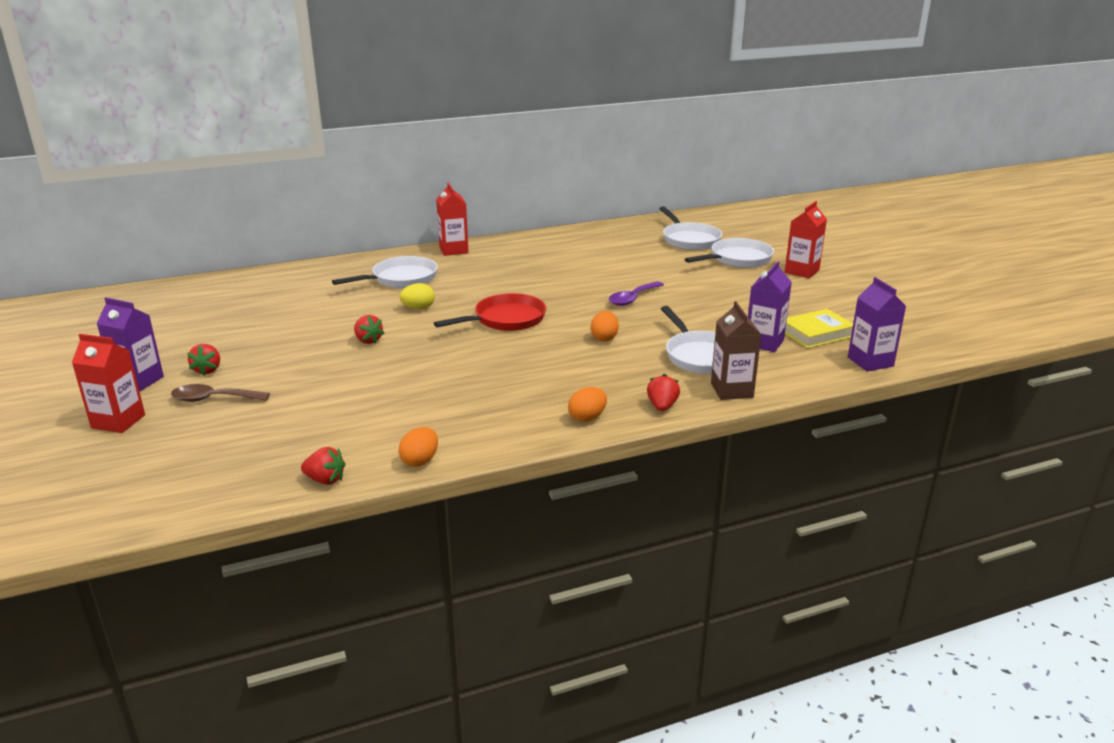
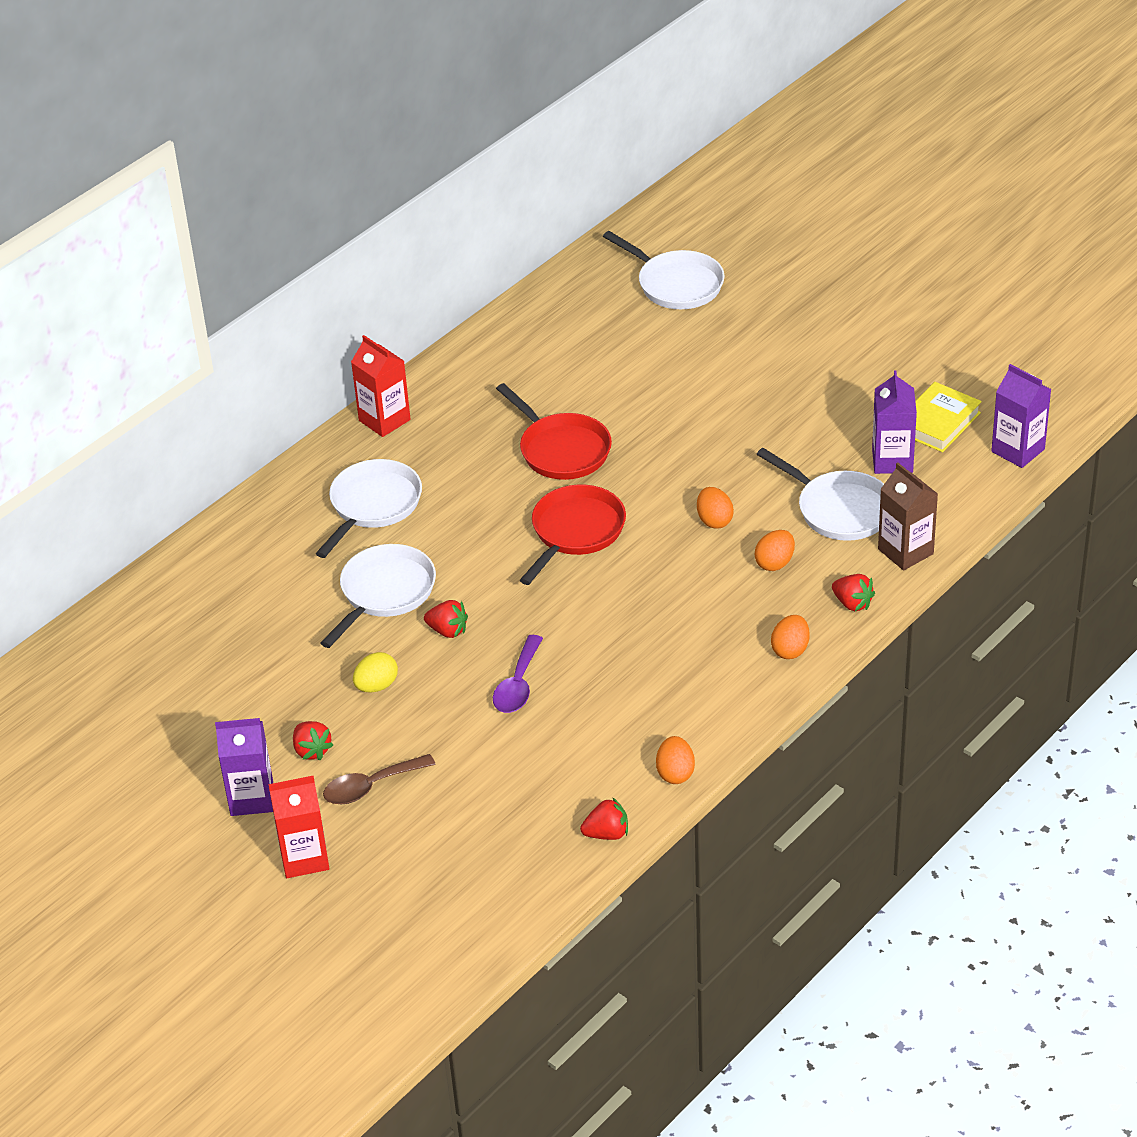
camera: 25 degrees left, 15 degrees up
(418, 308) = (451, 552): yellow egg -> yellow egg (376, 686)
(541, 284) = (561, 450): none -> red pan
(625, 369) = (775, 563): none -> orange egg
(632, 298) = (693, 436): purple spoon -> purple spoon (518, 685)
(662, 406) = (852, 603): red strawberry -> red strawberry turned 150 degrees clockwise
(737, 259) = (764, 307): white pan -> white pan (385, 593)
(801, 271) = (856, 306): red carton -> none

